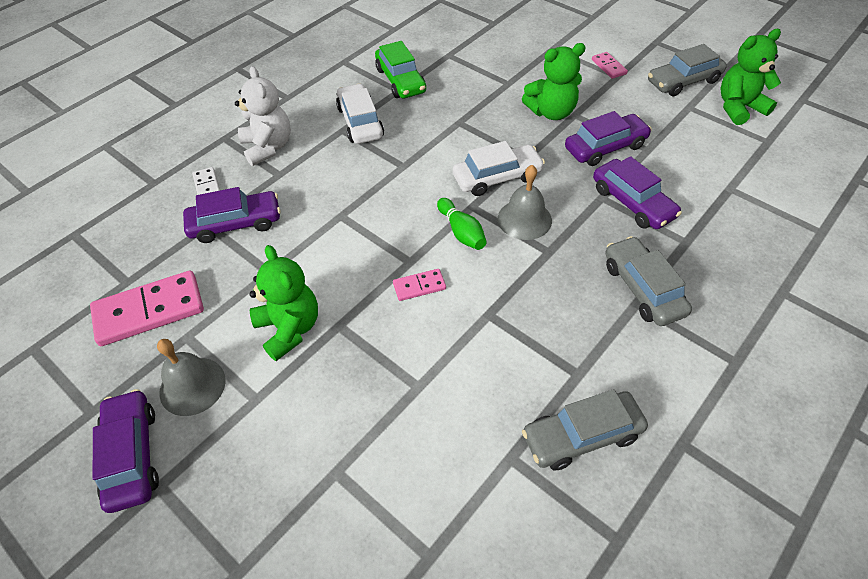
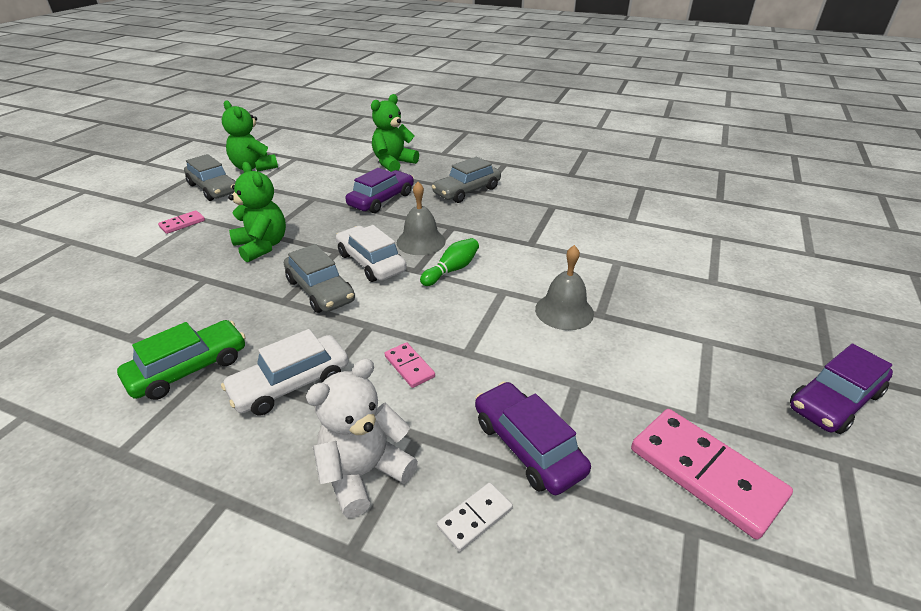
camera: 110 degrees left, 15 degrees down
(192, 386) = (740, 388): grey bell -> grey bell (564, 311)
(289, 329) = (628, 343): green teddy bear -> green teddy bear (393, 163)
(419, 286) = (527, 280): pink domino -> pink domino (409, 366)
(581, 436) = (594, 201): grey car -> grey car (320, 290)
(605, 147) = (314, 215): purple car -> none

